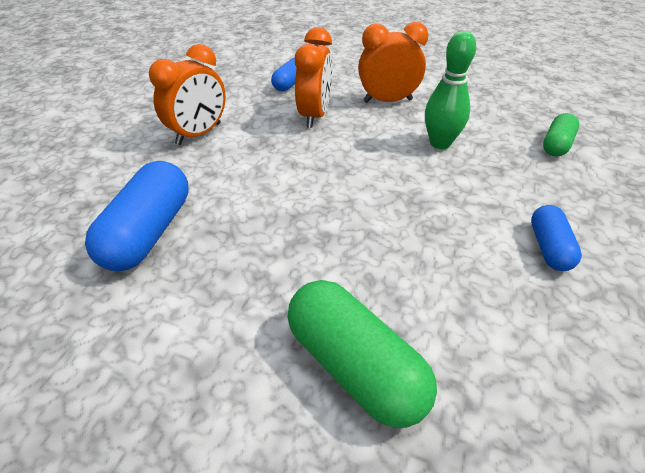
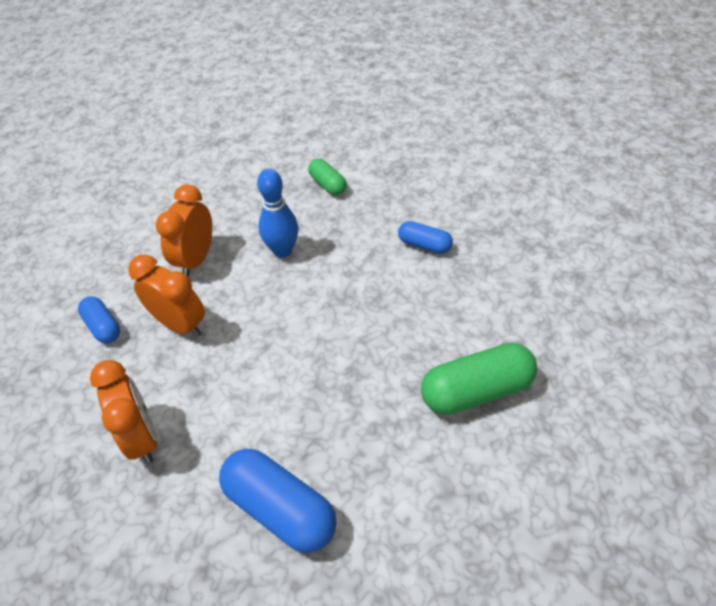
camera: 65 degrees left, 5 degrees up
(440, 143) = (282, 250): green bowling pin -> blue bowling pin

